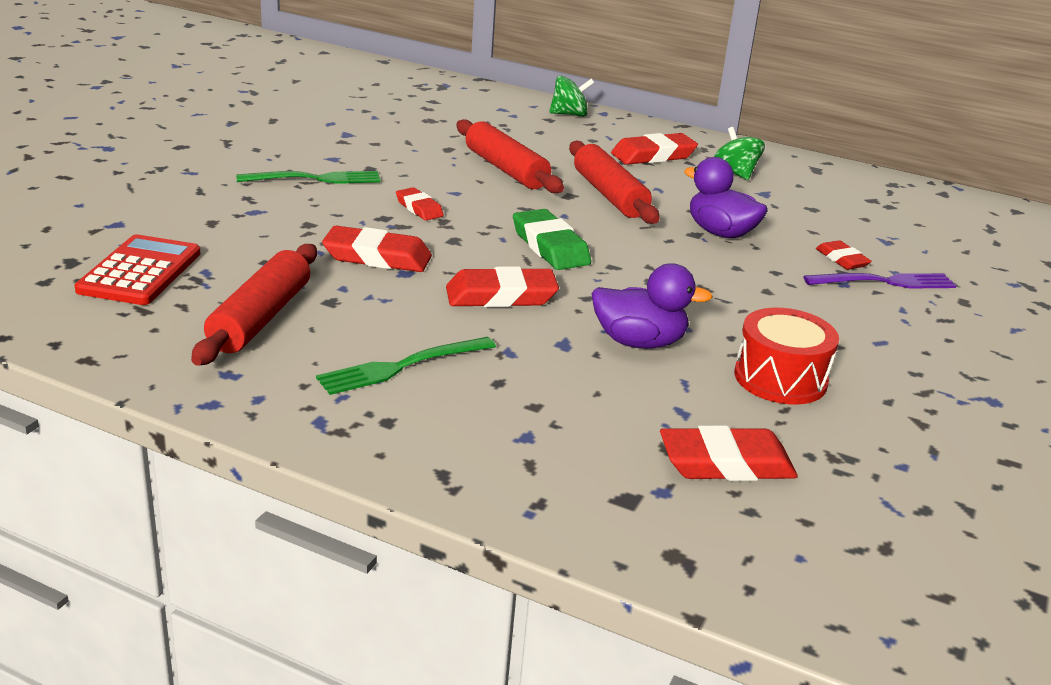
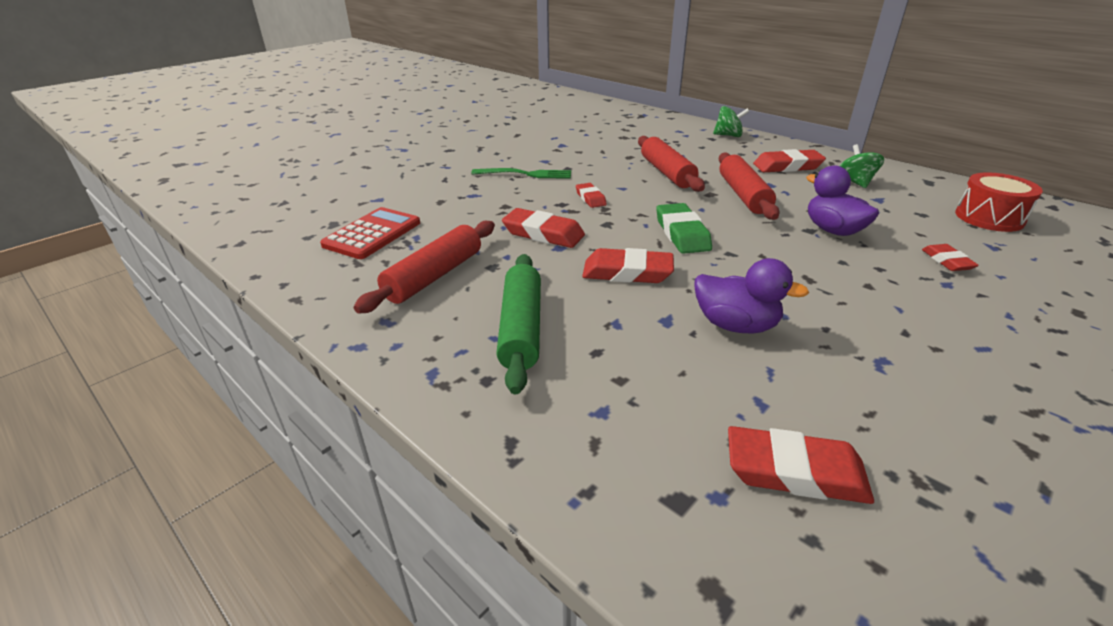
camera: 20 degrees right, 5 degrees up
(401, 367) = (521, 328): green fork -> green rolling pin
(780, 378) = (870, 378): red drum -> red drum (989, 218)
(885, 282) = (991, 286): purple fork -> none

